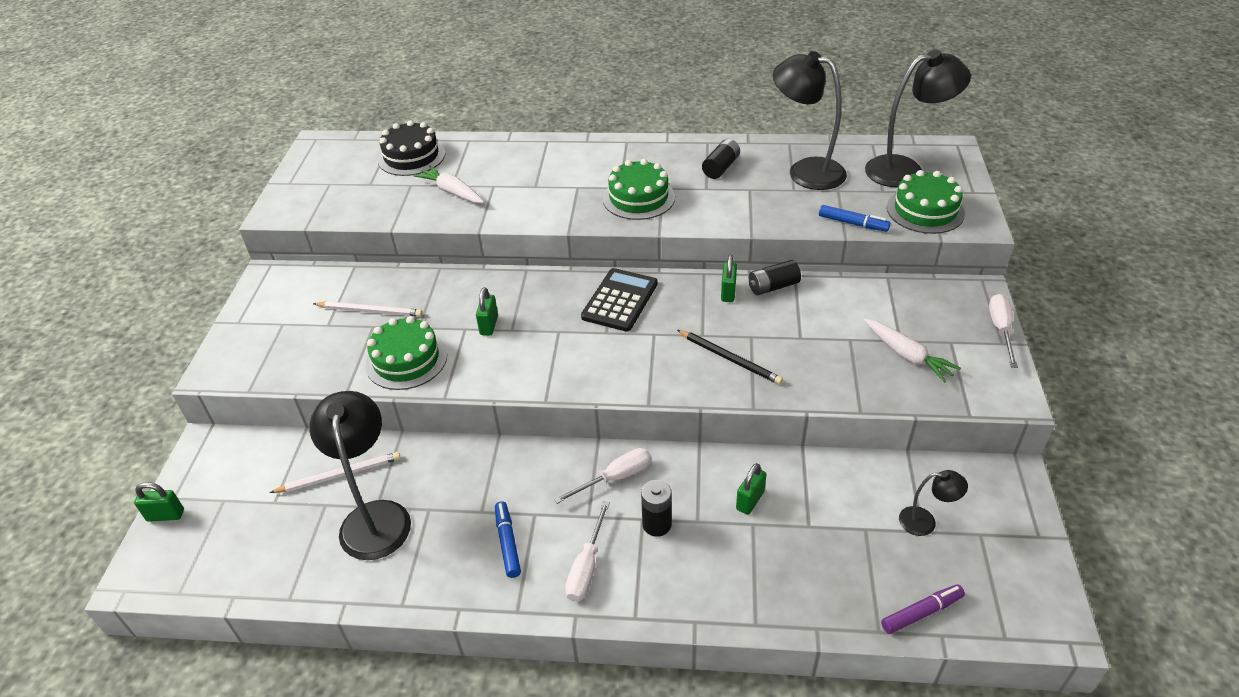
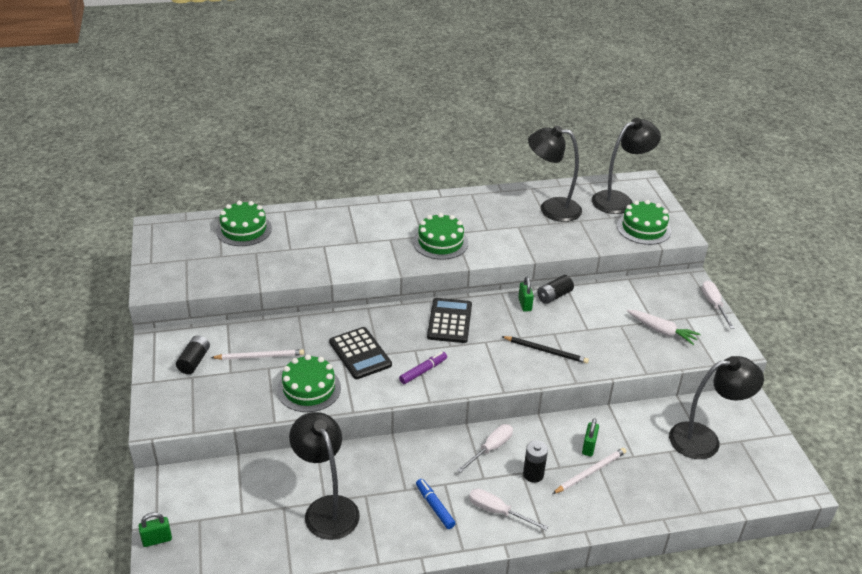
camera: 20 degrees left, 5 degrees down
(339, 475) = (283, 484): white pencil -> white pencil (590, 472)
(411, 157) = (244, 229): black cake -> green cake
(452, 192) = (293, 254): white carrot -> none
(489, 325) = (360, 353): green padlock -> black calculator
(586, 567) = (497, 511): white screwdriver -> white screwdriver turned 120 degrees clockwise
(721, 168) = (490, 212): black battery -> black battery (194, 361)
(853, 223) = (599, 243): blue marker -> none
(921, 613) = (722, 496): purple marker -> purple marker (423, 371)
(925, 522) = (704, 439): black lamp -> black lamp, size x2.04

